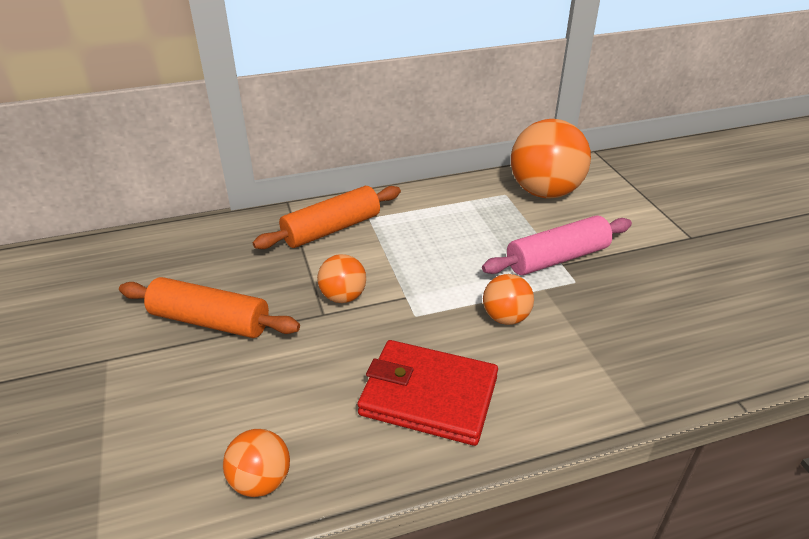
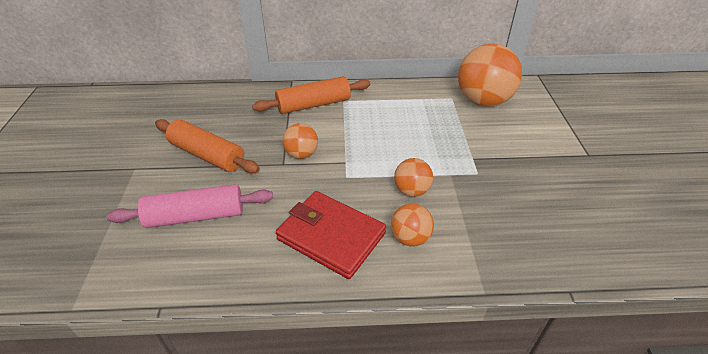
camera: 15 degrees right, 5 degrees up
(261, 481) = (195, 270): orange ball -> orange ball (410, 238)
(557, 258) = (470, 153): pink rolling pin -> pink rolling pin (196, 216)

